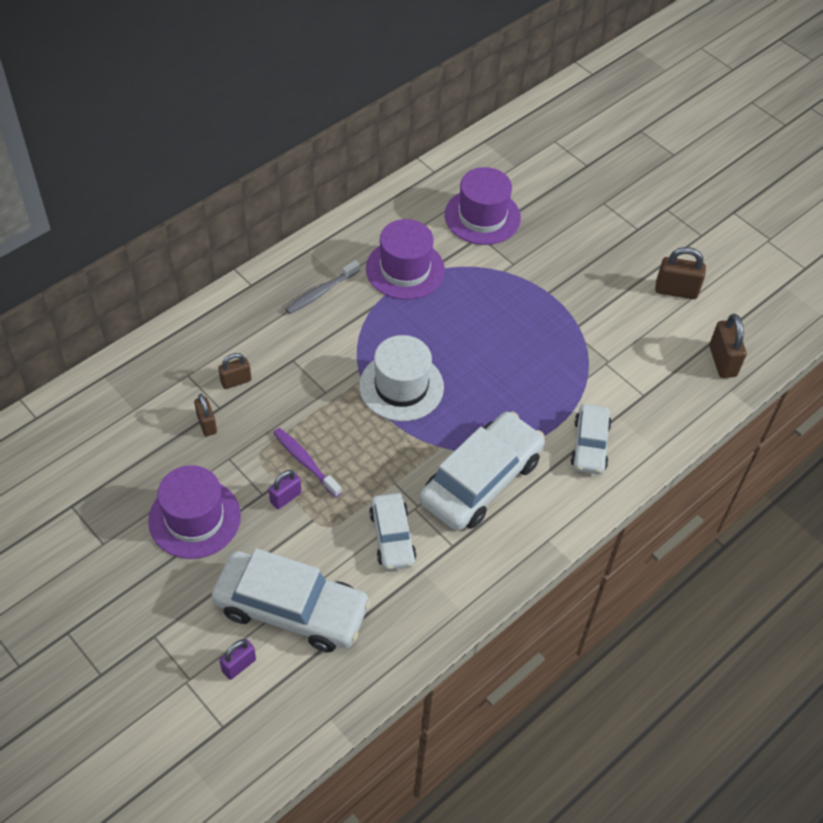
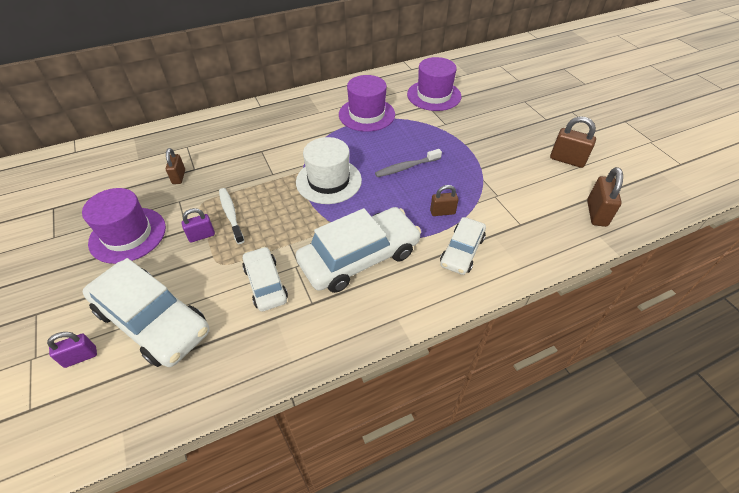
camera: 20 degrees right, 5 degrees down
(236, 381) = (215, 156): brown padlock -> brown padlock (442, 212)
(305, 462) = (231, 215): purple toothbrush -> white toothbrush
(321, 292) = (303, 117): grey toothbrush -> grey toothbrush (406, 167)
(392, 537) = (266, 284): white car -> white car turned 150 degrees clockwise

